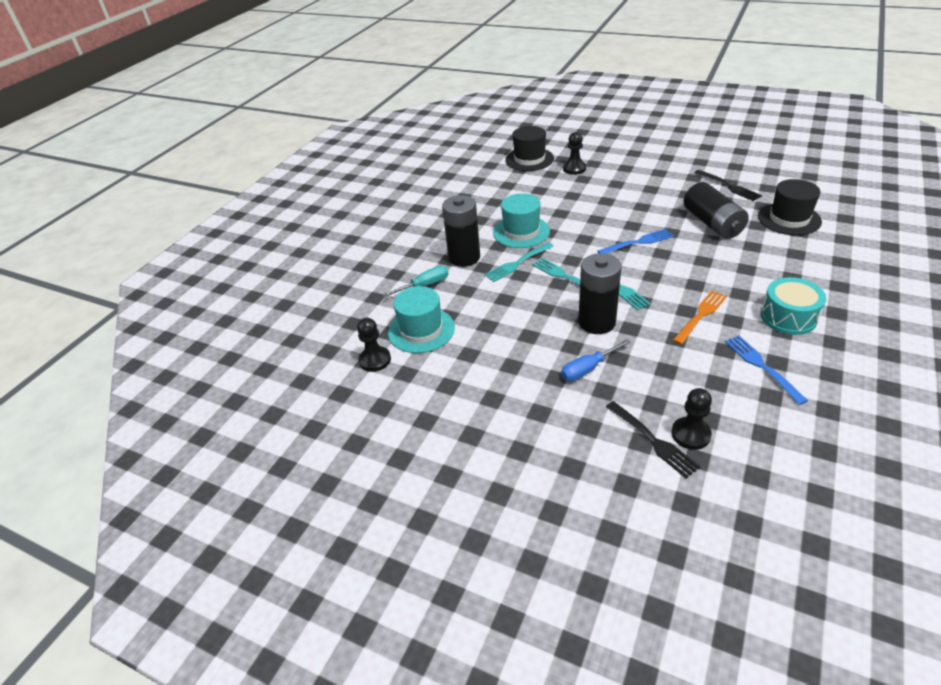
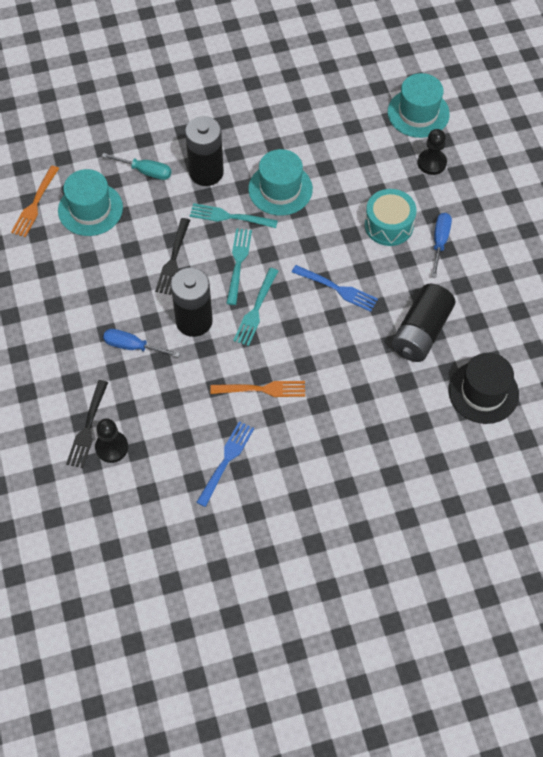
camera: 45 degrees right, 20 degrees up
(375, 360) = (35, 204): black pawn -> orange fork
(529, 159) = (418, 113): black hat -> turquoise hat
(642, 189) = (440, 242): none -> blue screwdriver
(728, 186) = (508, 314): black fork -> black fork (173, 259)
(788, 317) = (310, 453): turquoise drum -> turquoise drum (389, 225)

